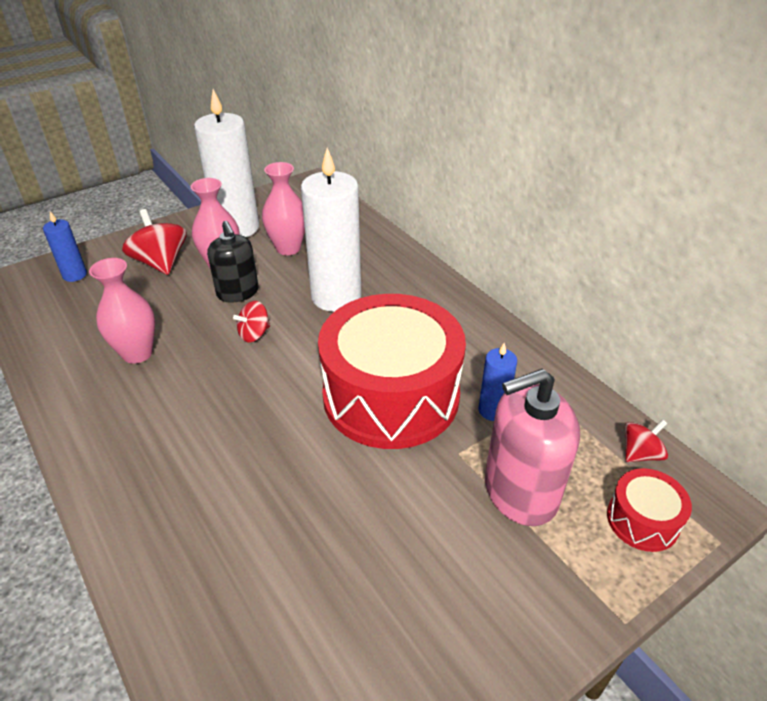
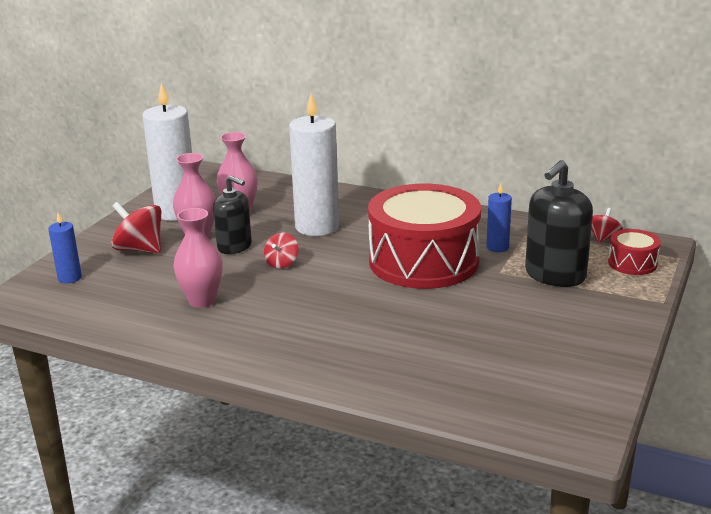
camera: 30 degrees left, 15 degrees down
(520, 492) = (555, 275): pink soap dispenser -> black soap dispenser

